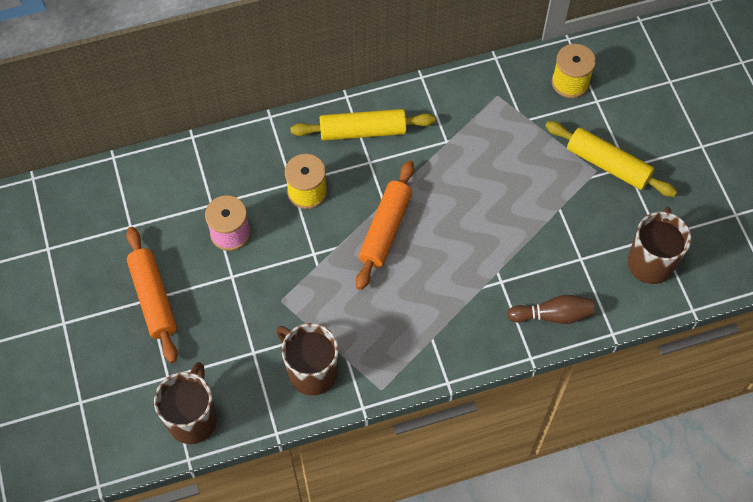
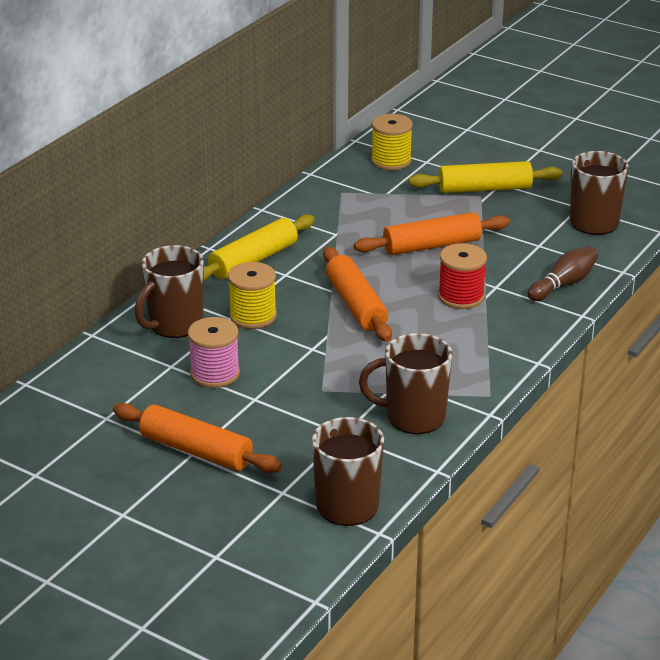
camera: 40 degrees left, 30 degrees down
(250, 164) = (174, 325): none -> brown mug
(465, 274) = (461, 297): none -> red spool
(501, 203) = (432, 245): none -> orange rolling pin

